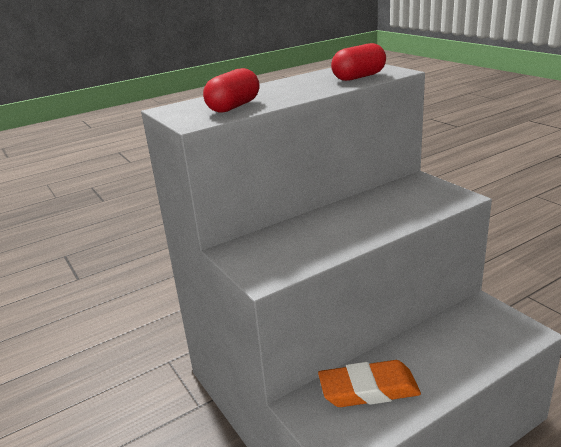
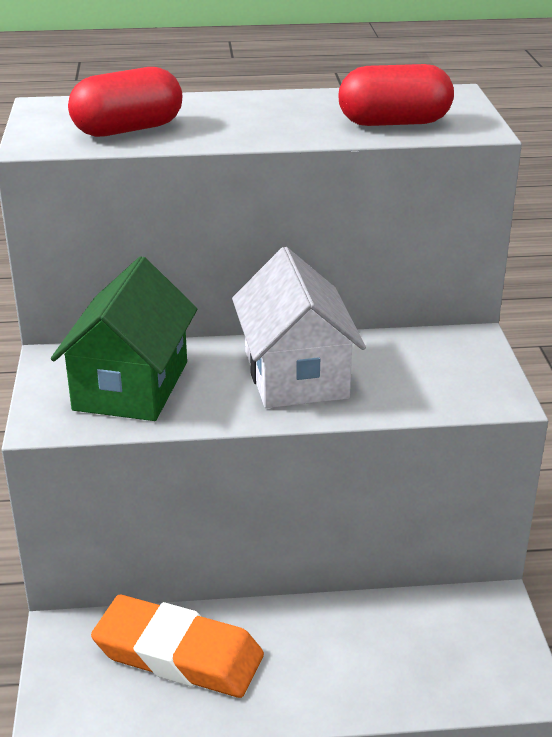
camera: 25 degrees right, 5 degrees up
(288, 248) = (131, 386): none -> green house
(362, 217) = (296, 374): none -> white house

